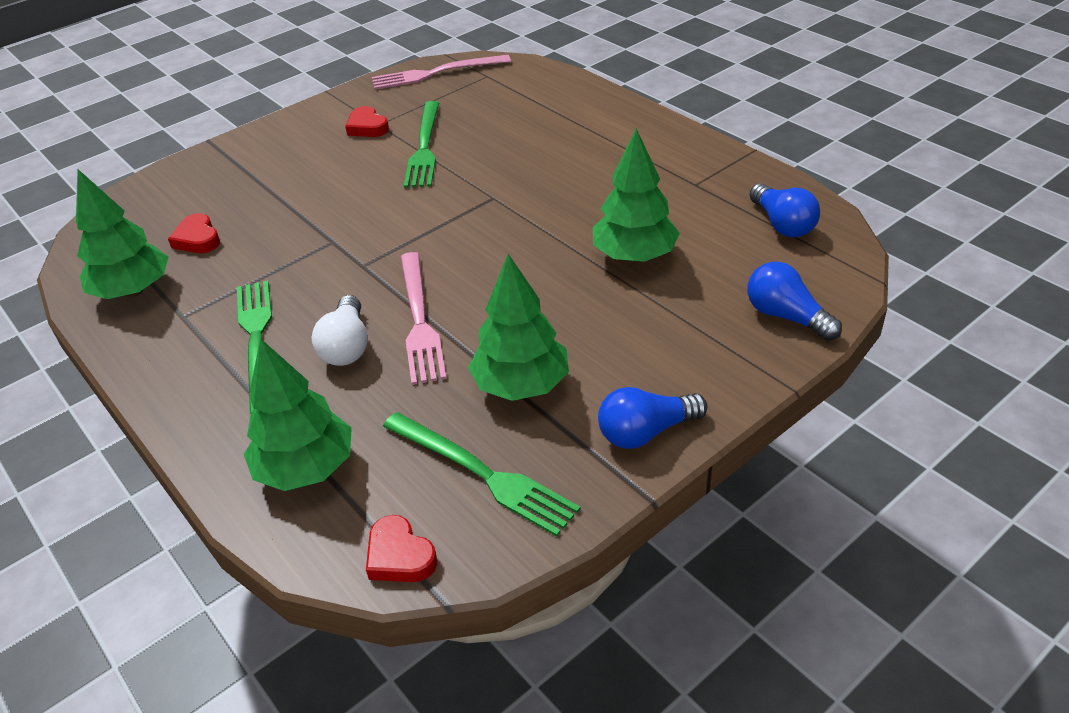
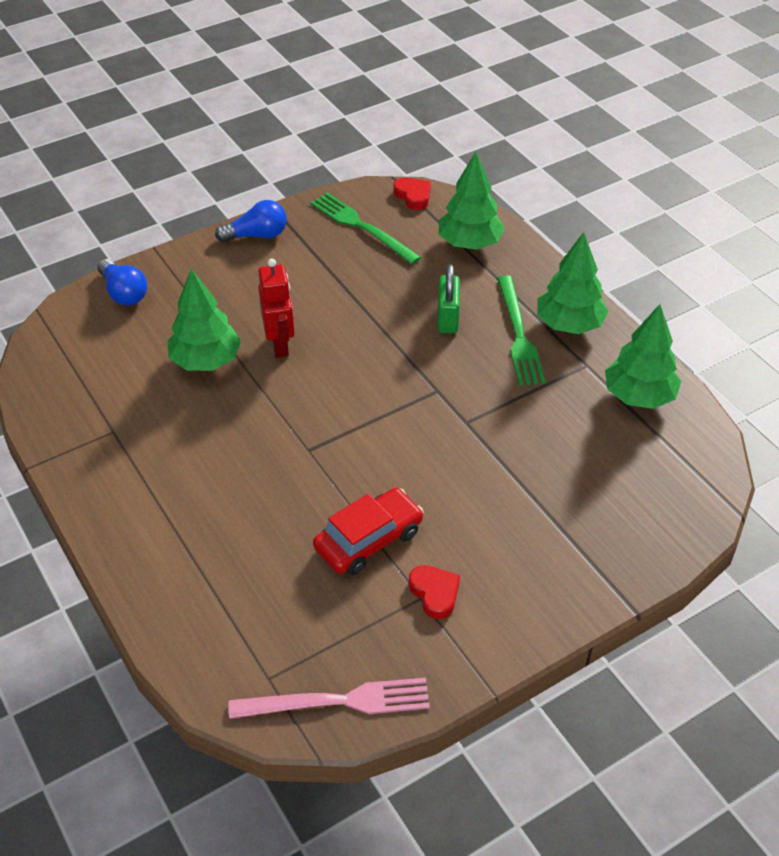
camera: 175 degrees left, 5 degrees up
(197, 239) = (598, 447): red heart -> none
(347, 346) = (447, 318): white light bulb -> green padlock
(419, 320) = (391, 330): pink fork -> none
(424, 147) = (368, 540): green fork -> red car
(521, 385) = (326, 273): green tree -> green tree (569, 325)
(554, 285) = (280, 344): none -> red robot
(782, 224) = (69, 371): blue light bulb -> none

